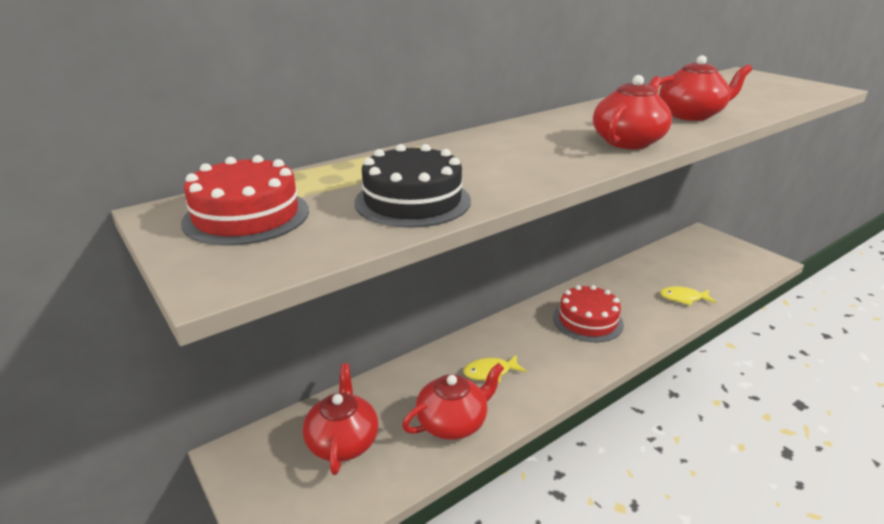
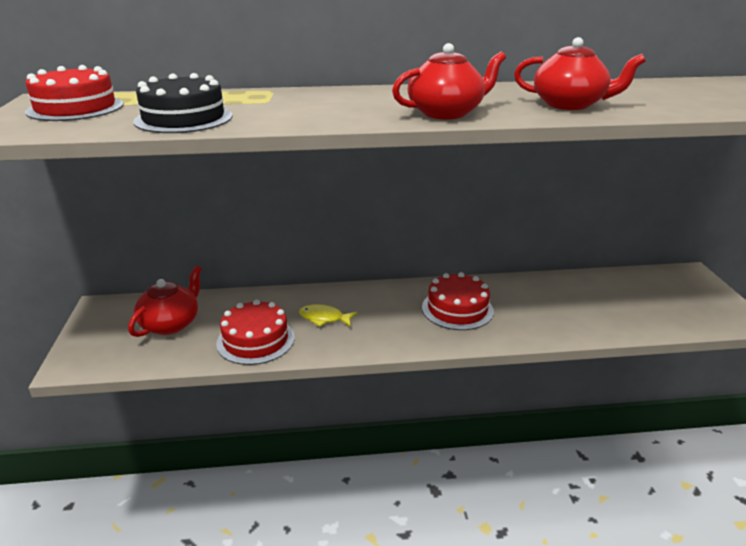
camera: 30 degrees right, 0 degrees up
(453, 422) = (255, 340): red teapot -> red cake
(683, 298) = (582, 321): yellow fish -> none

